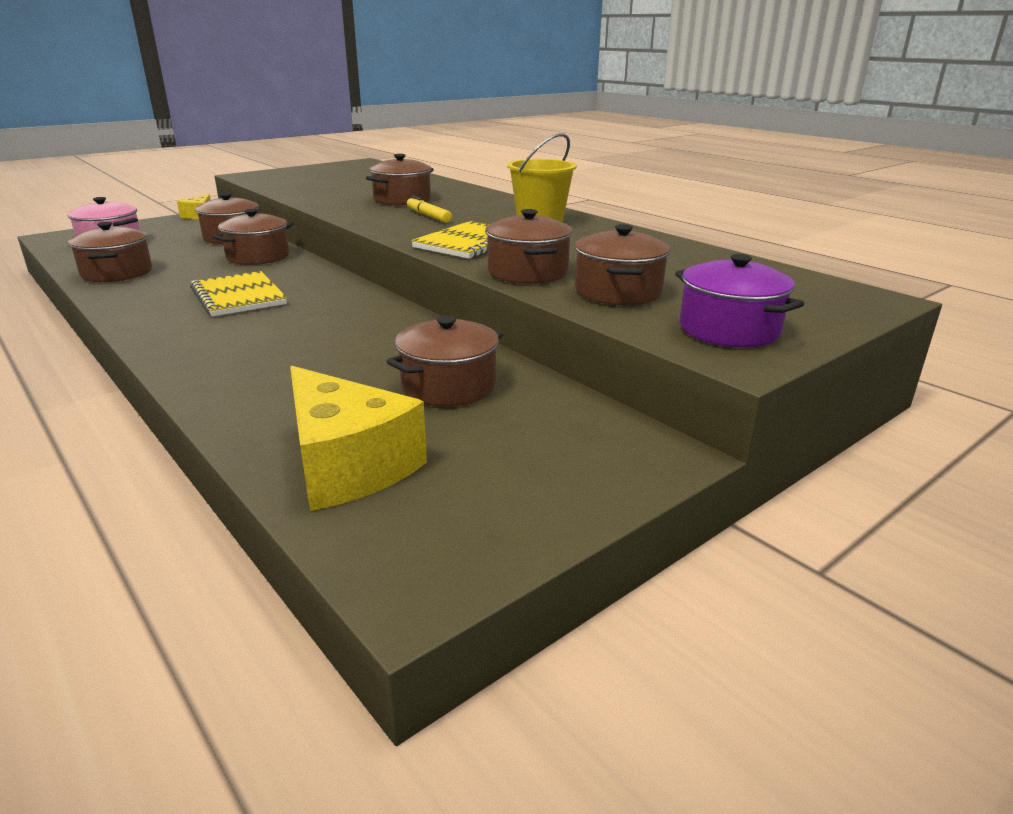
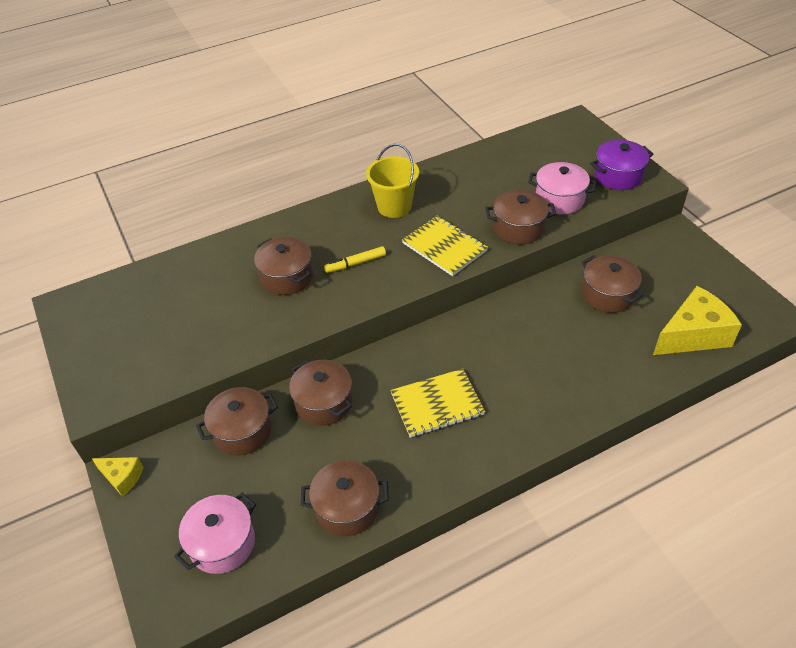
camera: 75 degrees left, 20 degrees up
(618, 292) = (559, 199): brown pot -> pink pot

